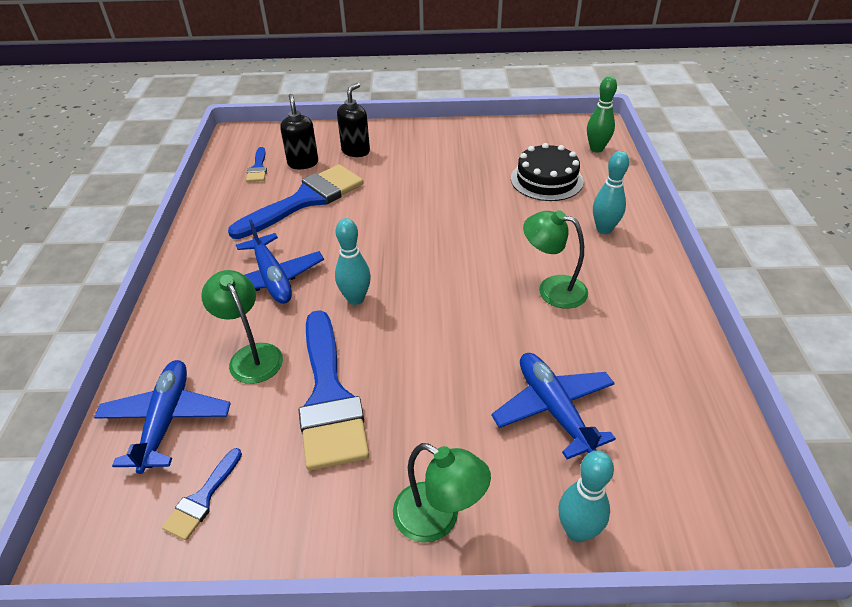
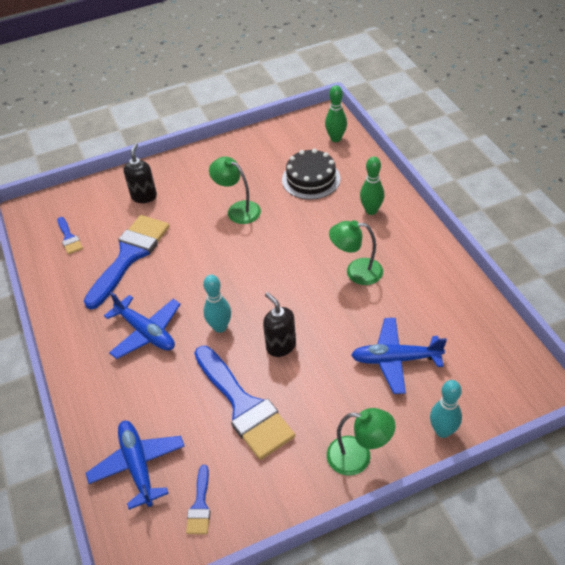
camera: 20 degrees left, 5 degrees up
(251, 355) = (169, 397): green lamp -> green lamp (238, 209)
(303, 163) = (105, 221): black soap dispenser -> black soap dispenser (281, 346)
(553, 409) = (395, 360): blue plane -> blue plane turned 45 degrees counterclockwise
(604, 229) = (371, 210): turquoise bowling pin -> green bowling pin

